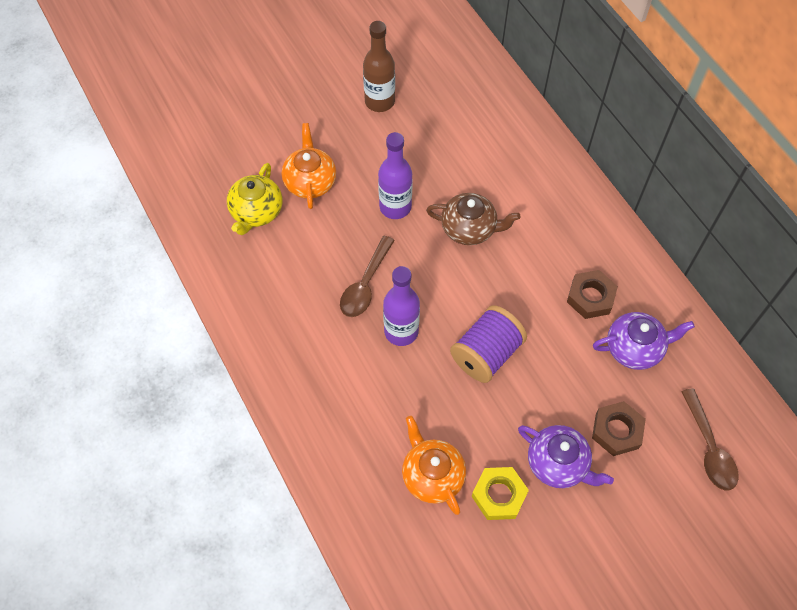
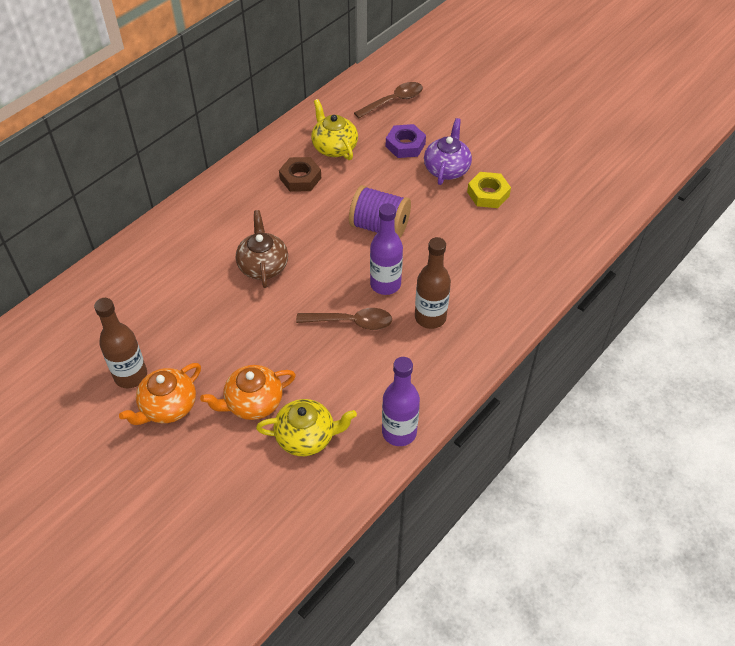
camera: 110 degrees left, 10 degrees down
(340, 358) = (430, 317): none -> brown bottle
(395, 207) = (259, 325): purple bottle -> purple bottle (399, 432)
(432, 475) = (495, 233): orange teapot -> orange teapot (168, 407)
(617, 431) = (405, 145): brown nut -> purple nut
(635, 348) = (334, 147): purple teapot -> yellow teapot

